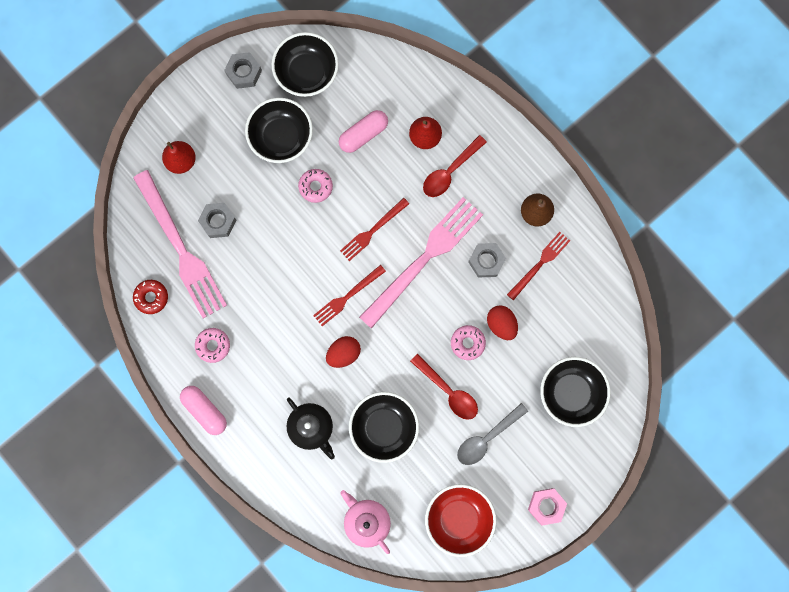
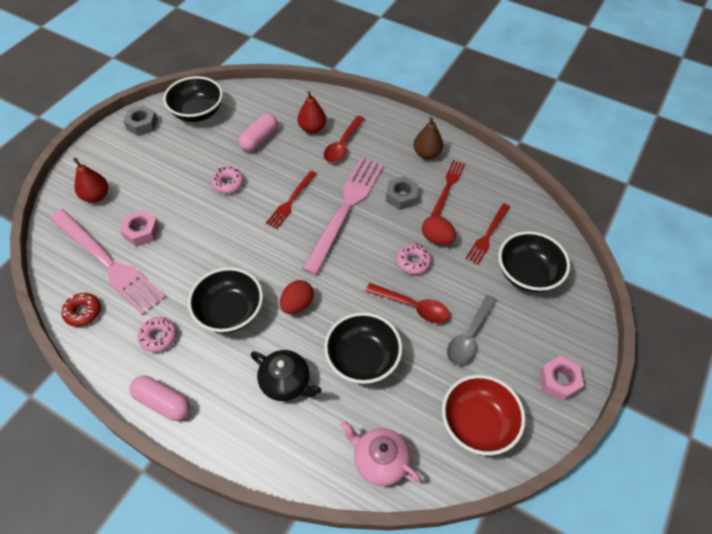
camera: 20 degrees left, 25 degrees down
(218, 221) = (141, 232): grey nut -> pink nut
(281, 137) = (187, 158): black bowl -> black bowl (230, 312)
(347, 296) = (285, 257): red fork -> red fork (487, 235)

